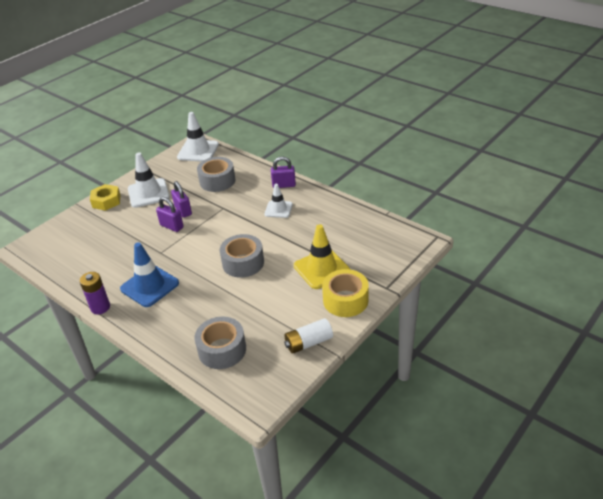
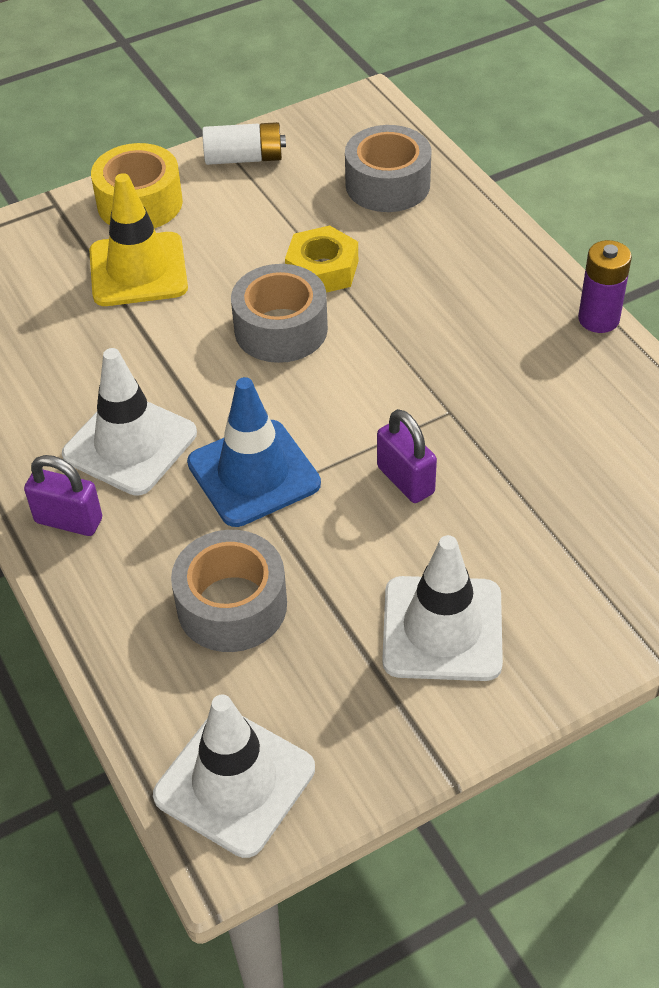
camera: 160 degrees left, 10 degrees up
(106, 201) = (571, 640): yellow nut -> yellow nut (322, 269)
(149, 286) = (490, 335): blue traffic cone -> blue traffic cone (253, 473)
(183, 211) = (362, 523): purple padlock -> none
(278, 209) = (130, 444): white traffic cone -> white traffic cone, size x1.60

